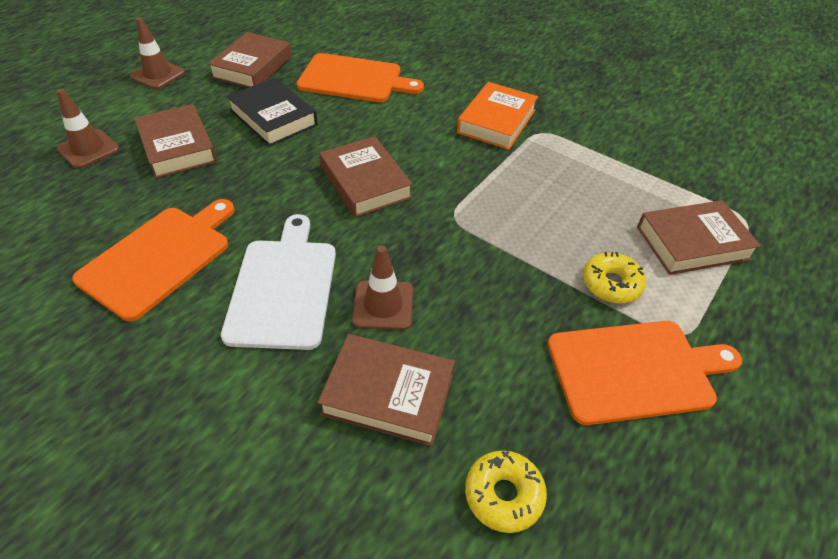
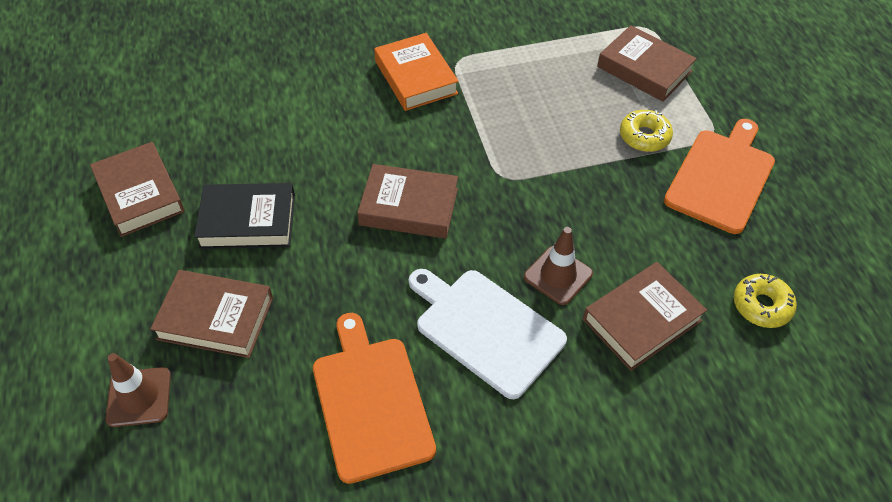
camera: 50 degrees left, 5 degrees up
(158, 75) = (60, 279): brown traffic cone -> none
(354, 79) = (252, 130): orange cutting board -> none
(692, 243) = (644, 69): brown book -> brown book turned 75 degrees counterclockwise

